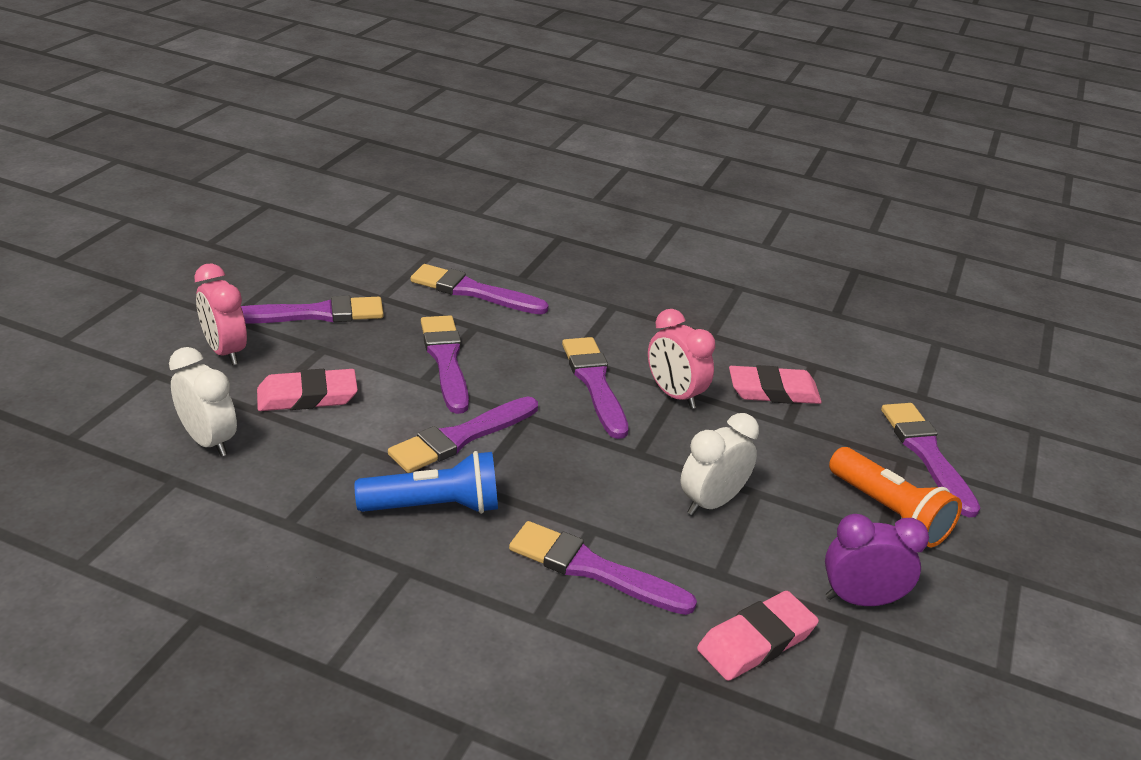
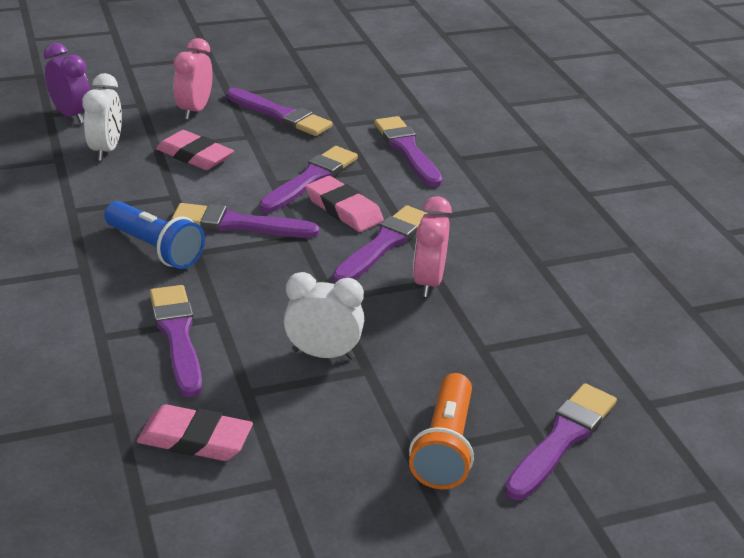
camera: 50 degrees right, 0 degrees up
(773, 391) = (514, 324): pink eraser -> pink eraser (344, 209)
(860, 600) = (309, 473): purple clock -> purple clock (71, 115)

